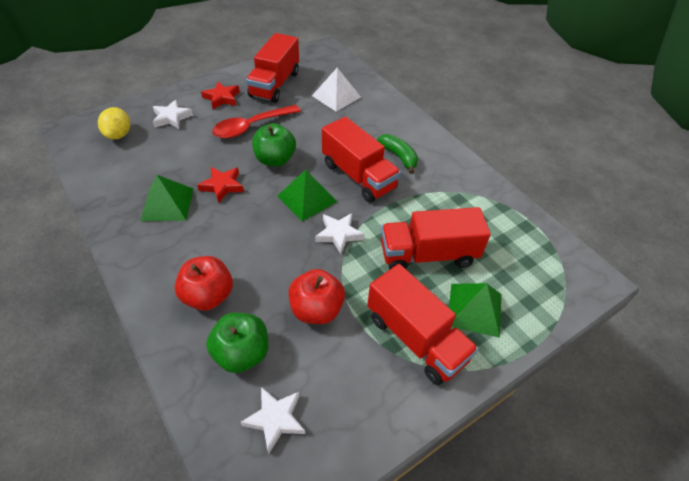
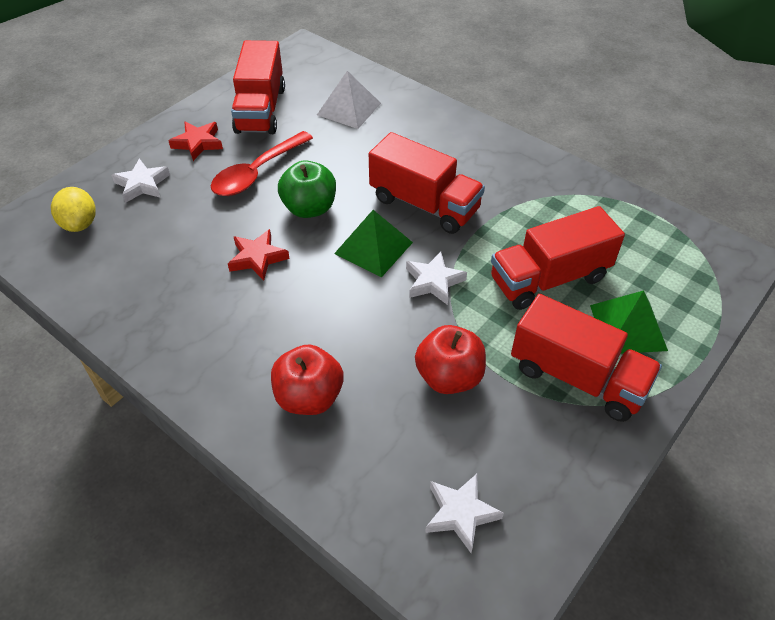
camera: 15 degrees left, 0 degrees up
(167, 204) = (196, 298): green pyramid -> none
(242, 353) = (384, 452): green apple -> none
(399, 157) = (462, 169): green banana -> none

